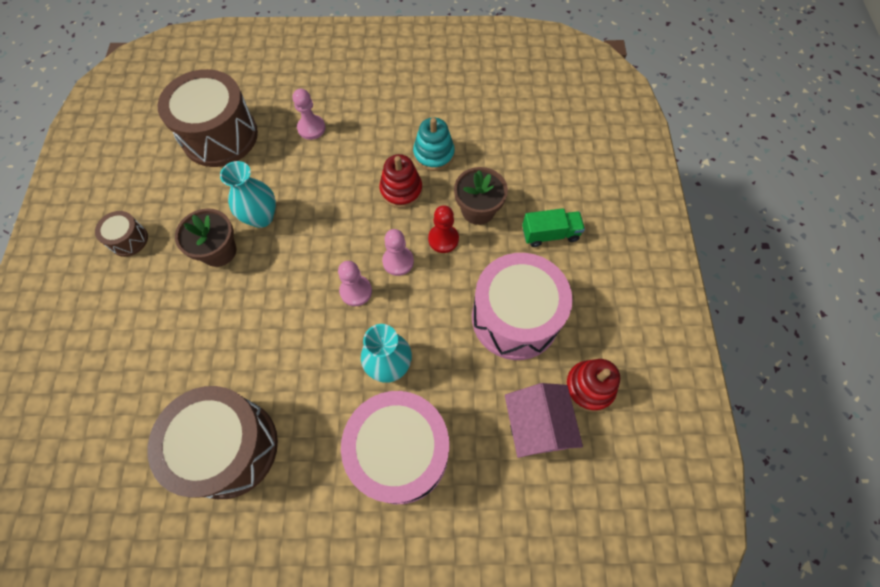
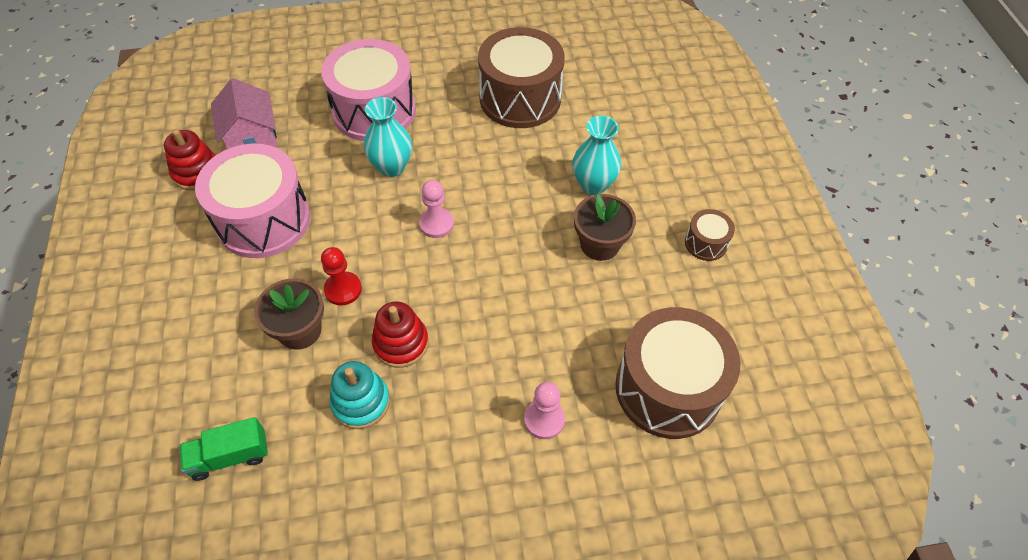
camera: 170 degrees right, 10 degrees down
(261, 217) = (567, 287): turquoise vase -> turquoise vase (593, 185)
(398, 261) = (394, 258): pink pawn -> none
(550, 234) = (211, 312): green truck -> green truck (230, 456)

